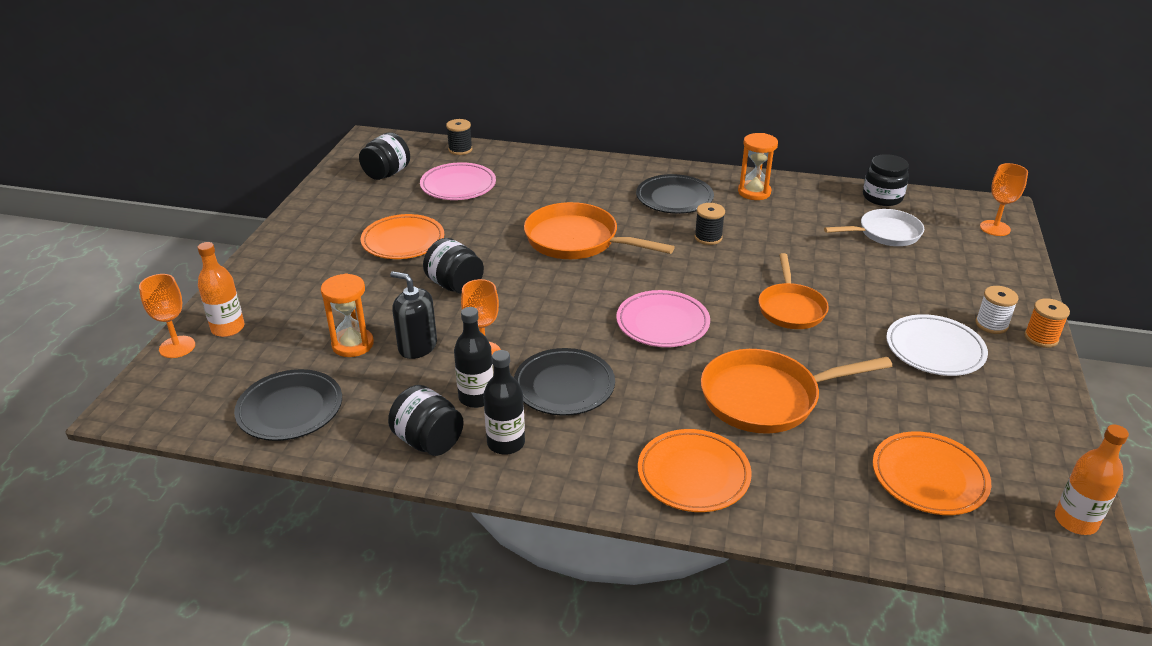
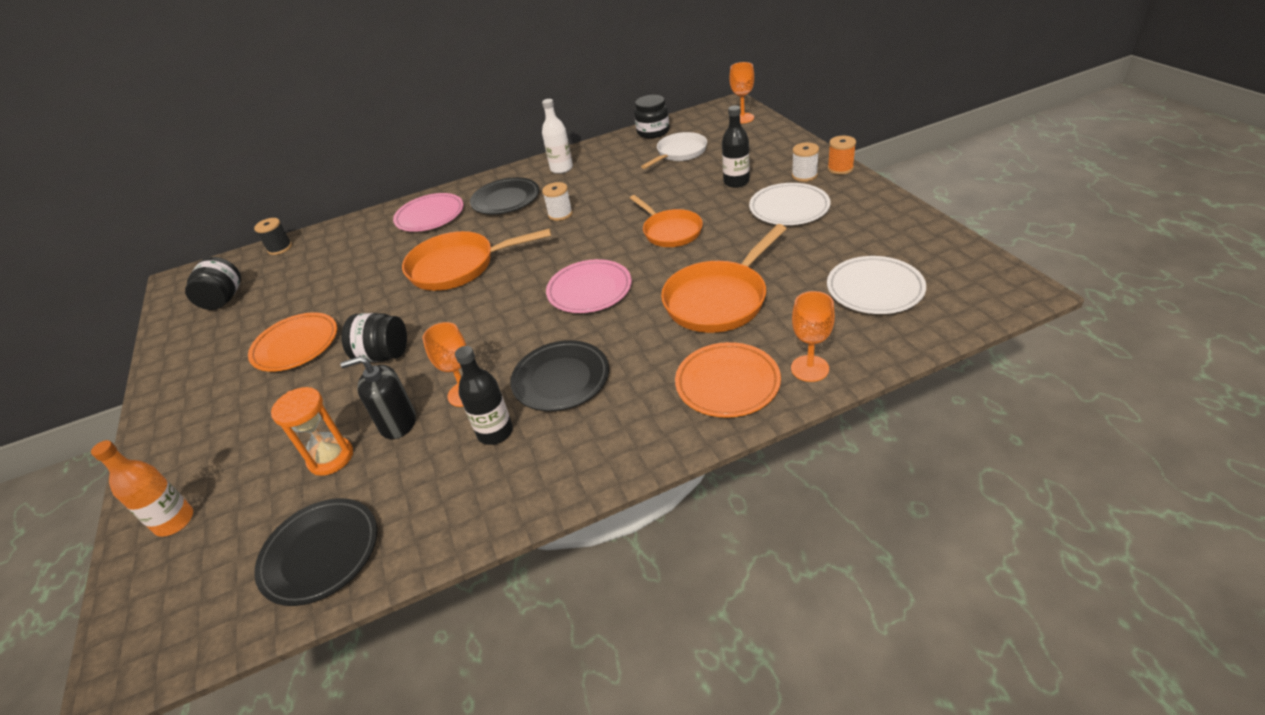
camera: 30 degrees left, 5 degrees up
(177, 347) = (127, 574): orange goblet -> orange goblet (809, 368)
(428, 441) = (488, 494): black jar -> none
(458, 186) = (306, 276): pink plate -> pink plate (430, 216)
(506, 443) = (558, 452): black bottle -> black bottle (736, 182)
(708, 237) = (560, 214): black spool -> white spool
(754, 192) = (561, 168): orange hourglass -> white bottle
(929, 477) = (874, 289): orange plate -> white plate
(1075, 521) = (979, 264): orange bottle -> none

